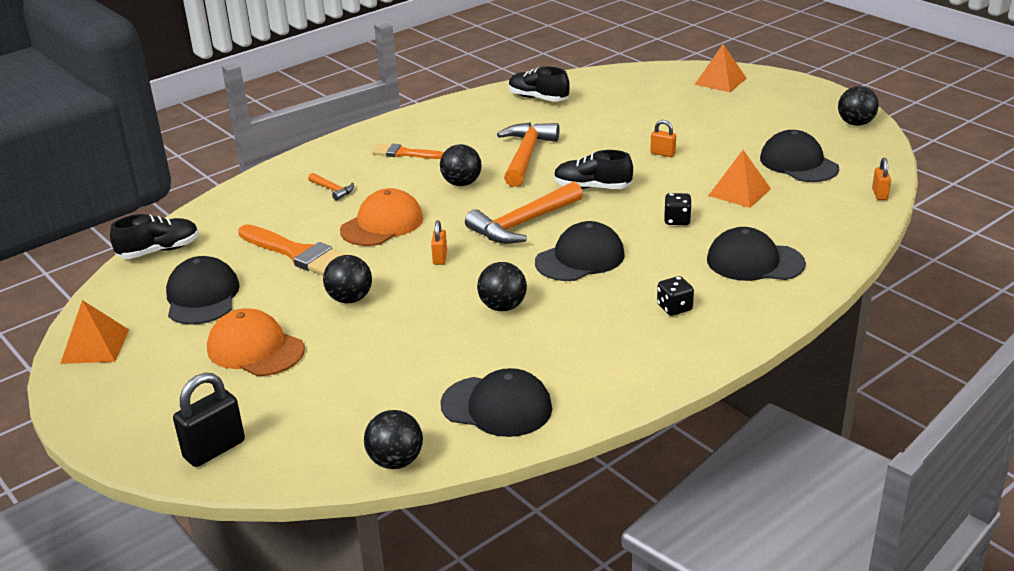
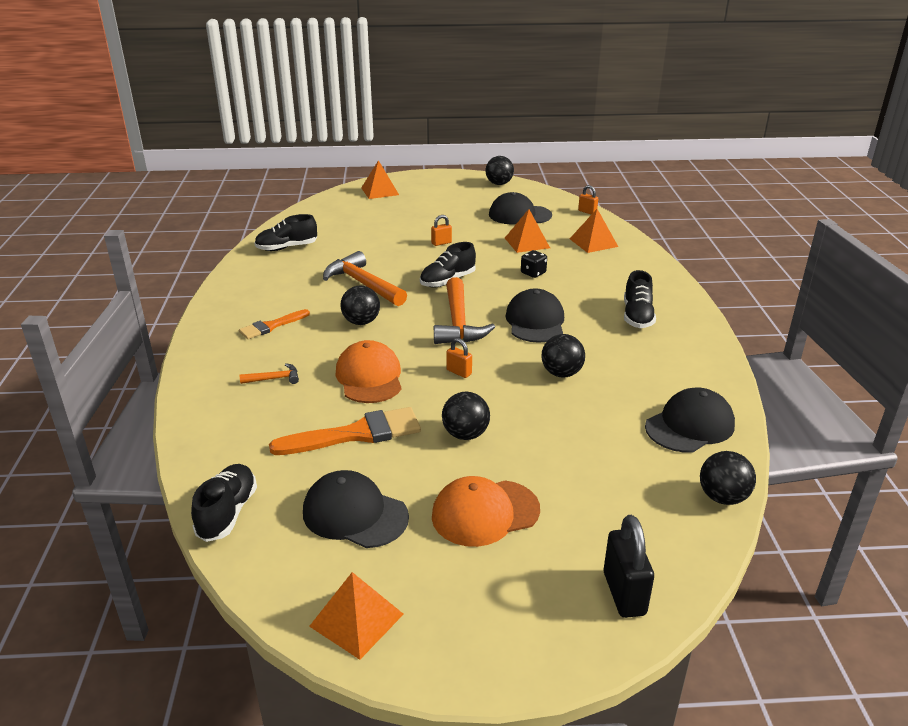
camera: 55 degrees left, 0 degrees up
(674, 308) = (637, 316): black dice -> black shoe
(754, 262) = (614, 272): black cap -> none
(806, 225) = (593, 242): none -> orange pyramid

